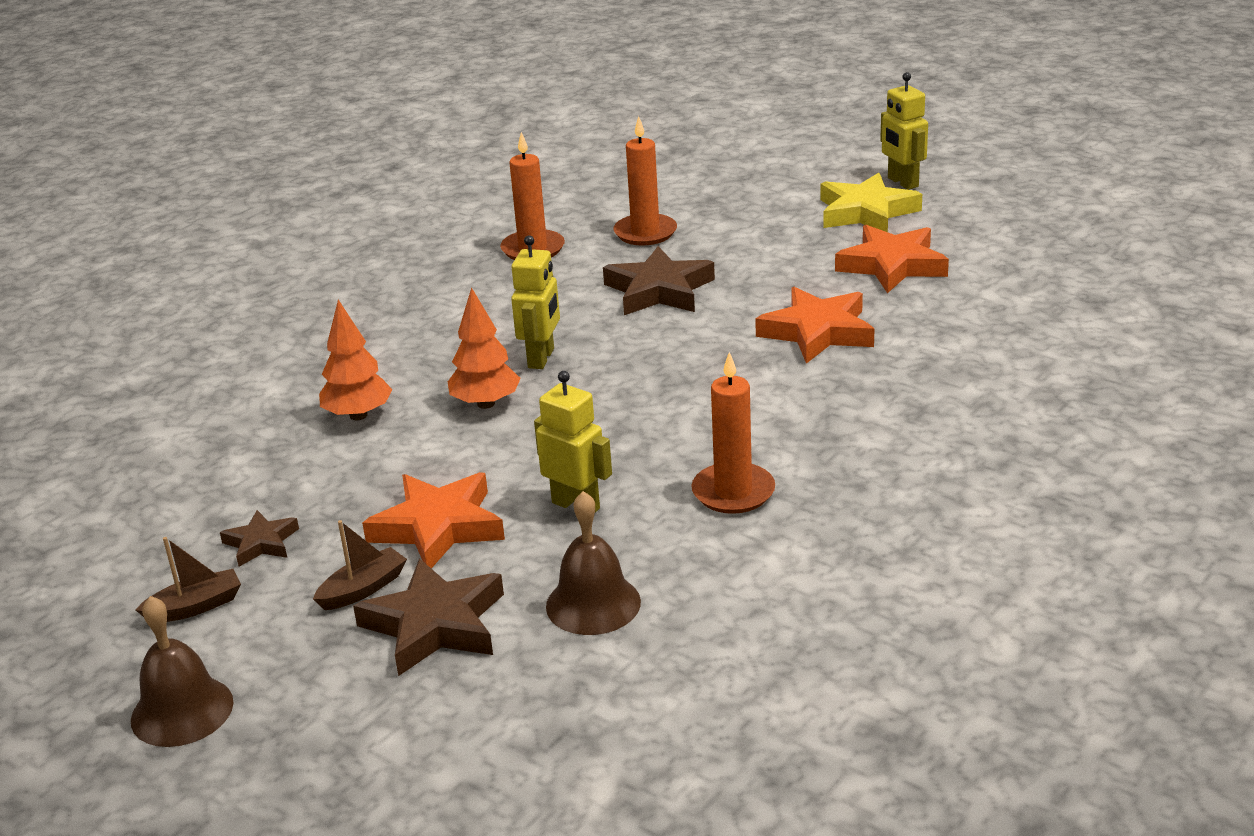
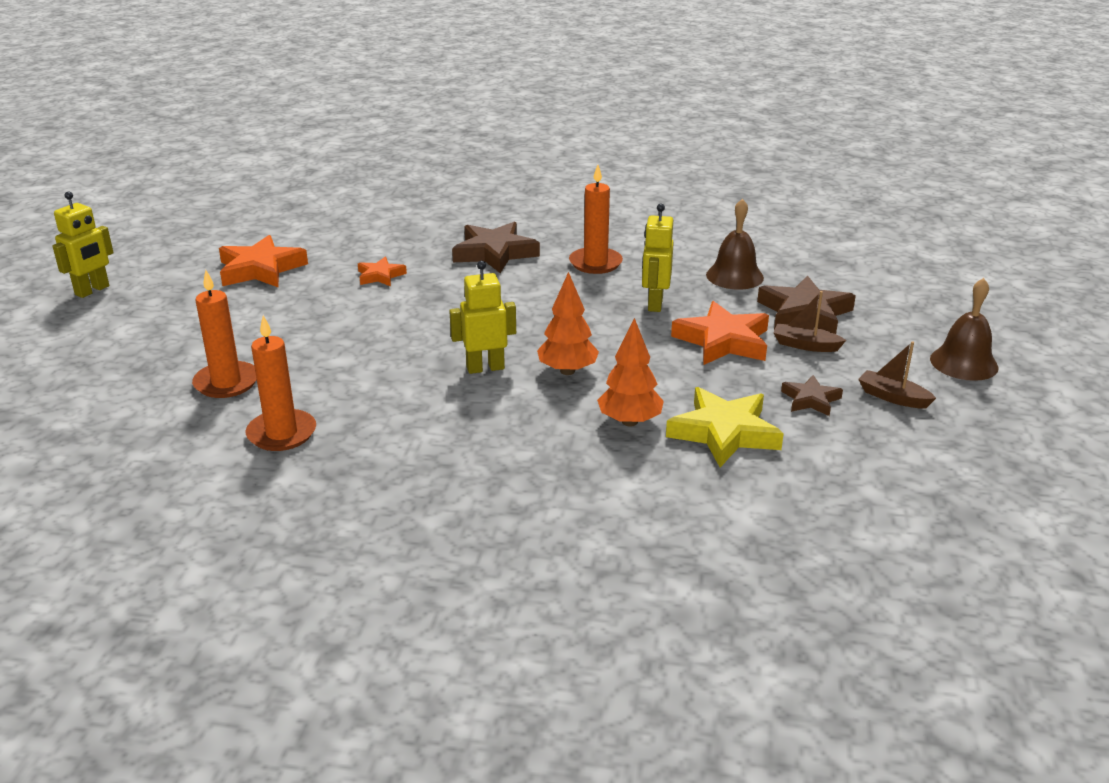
camera: 120 degrees left, 0 degrees up
(659, 290) = (342, 348): brown star -> brown star (494, 253)
(817, 332) = (380, 276): orange star -> orange star, size x0.55
(866, 212) = (160, 294): yellow star -> yellow star (724, 433)

